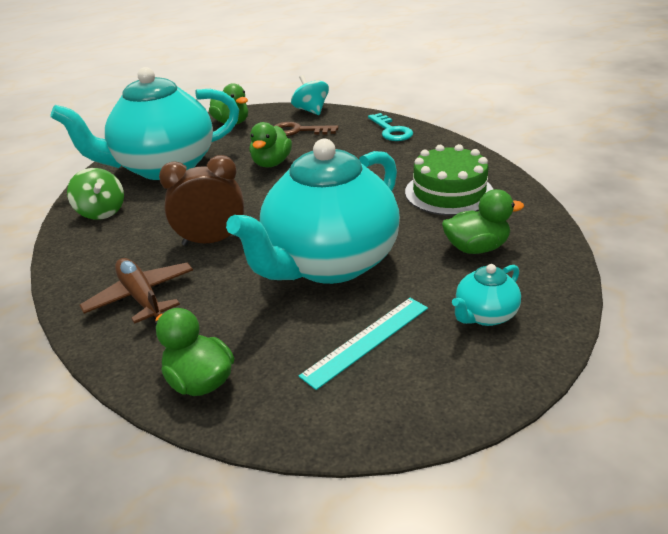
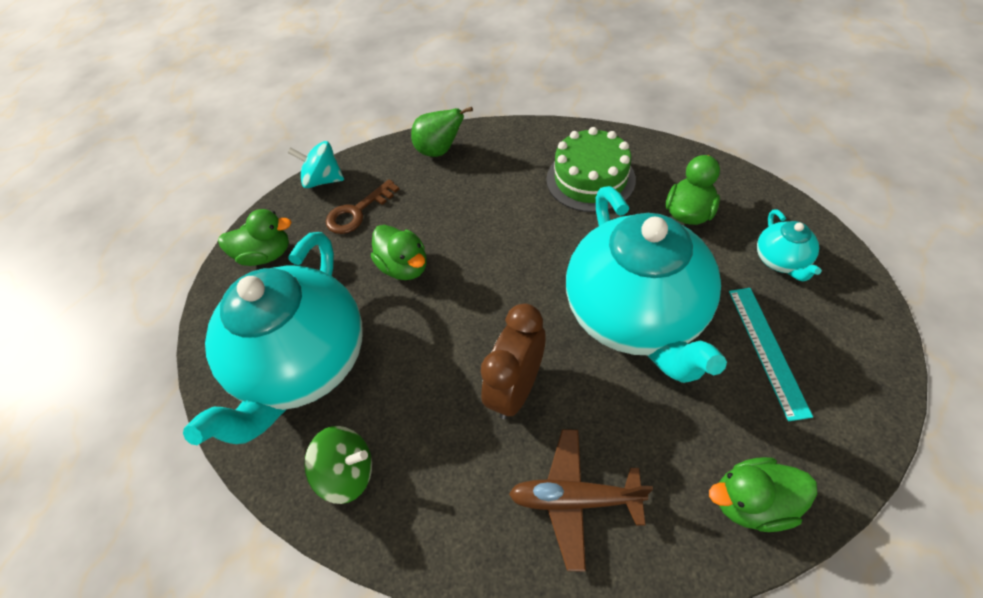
camera: 50 degrees left, 20 degrees up
(391, 131) = (440, 151): turquoise key -> green pear

